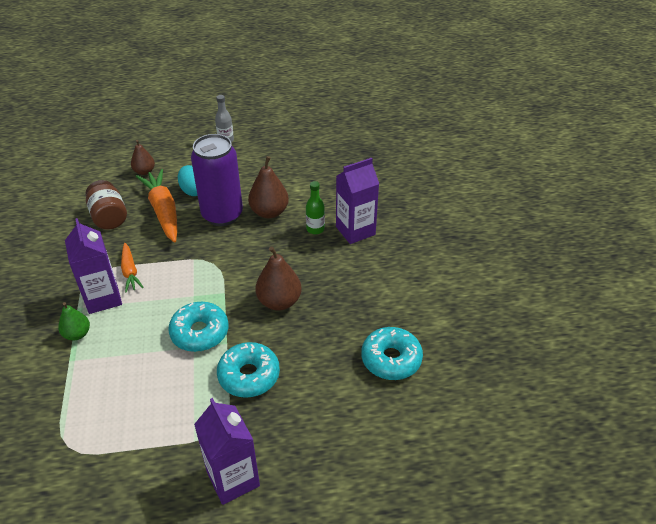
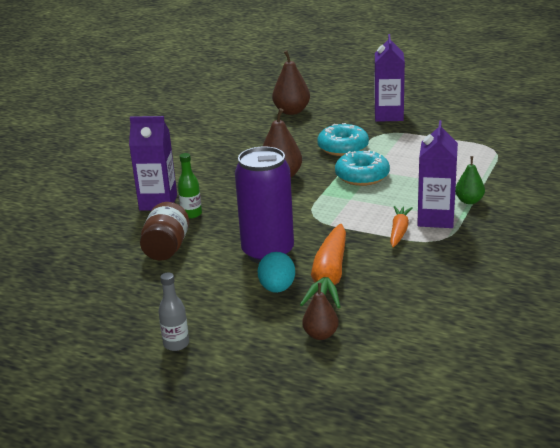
camera: 145 degrees left, 15 degrees down
(109, 217) = (397, 290): brown jar -> brown jar (166, 248)
(269, 212) = (217, 241): brown pear -> brown pear (291, 111)
(391, 359) = (237, 131): turquoise donut -> none

